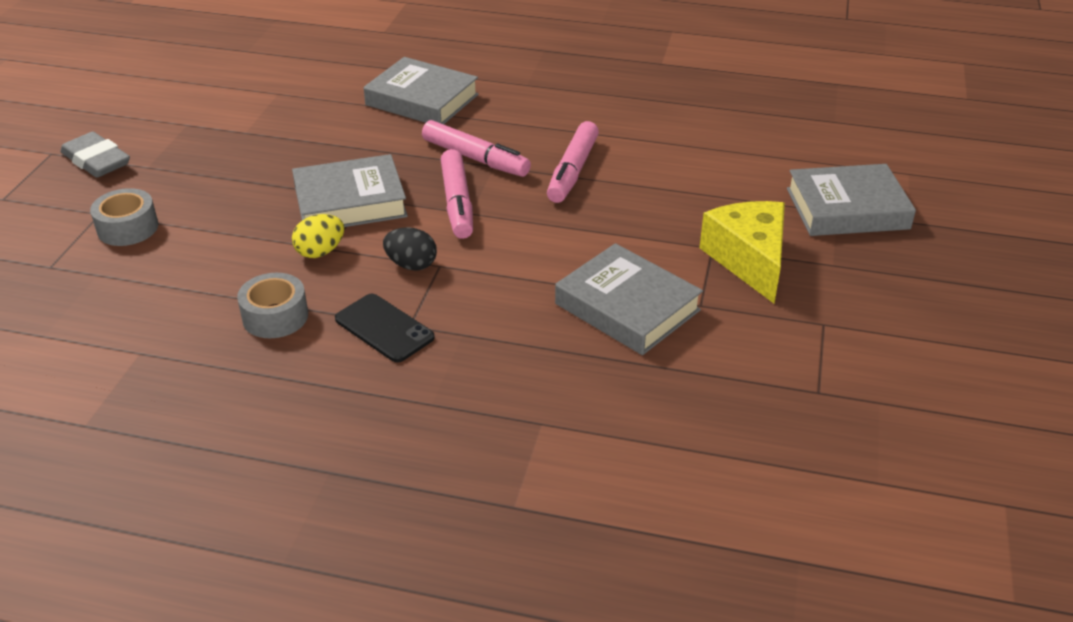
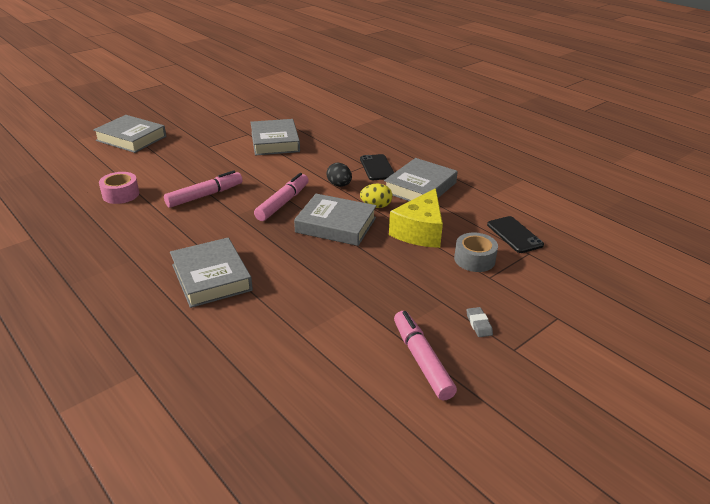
camera: 145 degrees left, 5 degrees down
(78, 288) = (514, 235): none -> black phone
(97, 161) = (478, 324): grey eraser -> grey eraser, size x0.52
(275, 316) = (420, 187): grey tape -> grey book
(475, 158) = (240, 222): pink marker -> pink marker (422, 360)
(673, 131) = (121, 194): none -> pink tape
(749, 260) = (204, 138): yellow cheese -> yellow cheese (420, 231)

